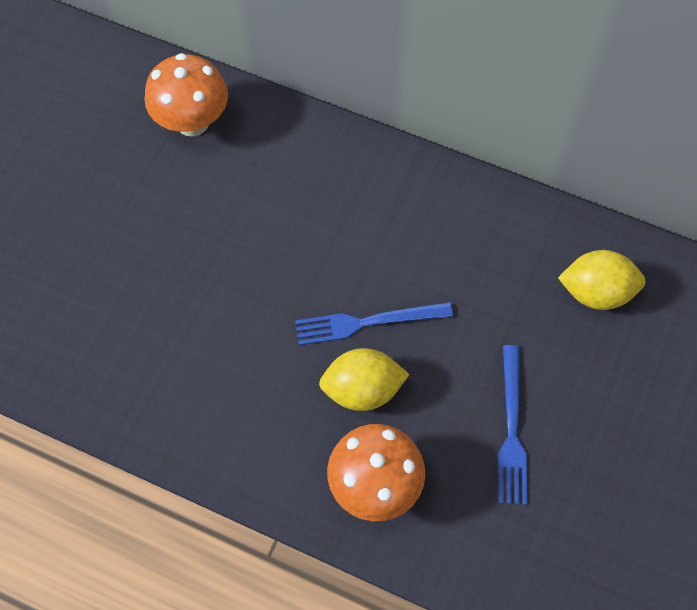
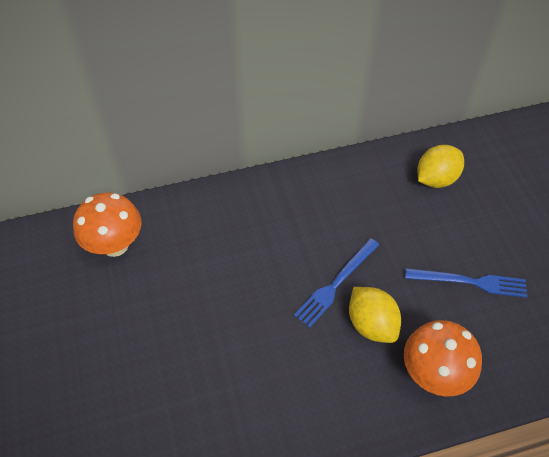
camera: 40 degrees left, 10 degrees down
(362, 389) = (371, 324): yellow lemon -> yellow lemon turned 75 degrees counterclockwise
(511, 430) = (470, 282): blue fork -> blue fork turned 45 degrees counterclockwise

